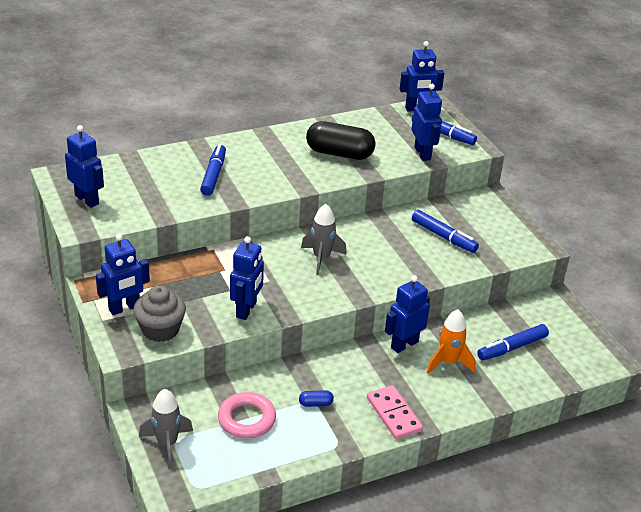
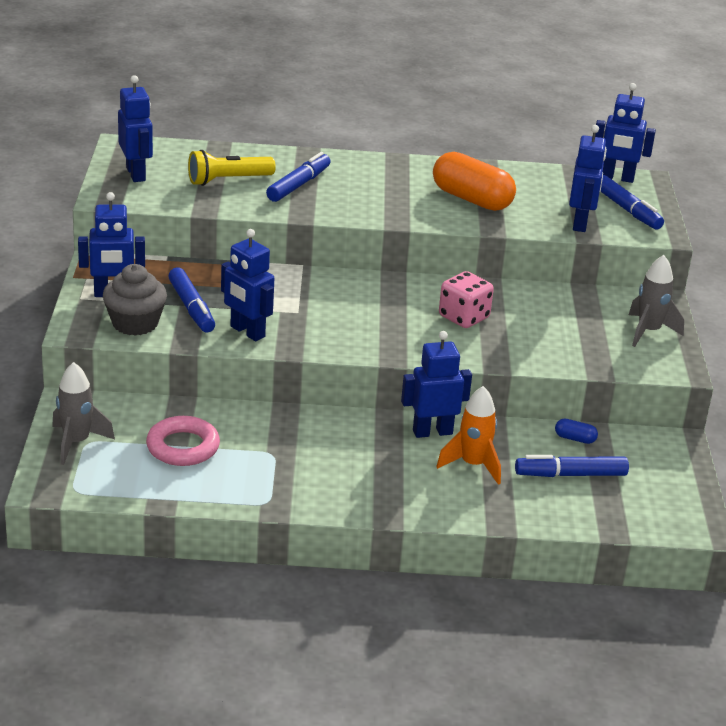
camera: 25 degrees right, 5 degrees down
(160, 185) = (228, 180): none -> yellow flashlight
(246, 310) = (247, 332): blue robot -> blue robot turned 90 degrees clockwise
(315, 404) = (274, 456): blue capsule -> blue capsule (575, 439)
(321, 258) = (380, 307): grey rocket -> grey rocket (648, 332)
(339, 153) = (472, 199): black capsule -> orange capsule
(382, 249) = (464, 317): none -> pink dice
(393, 414) = (359, 494): pink domino -> none
(443, 237) = (555, 326): blue marker -> blue marker (191, 308)

